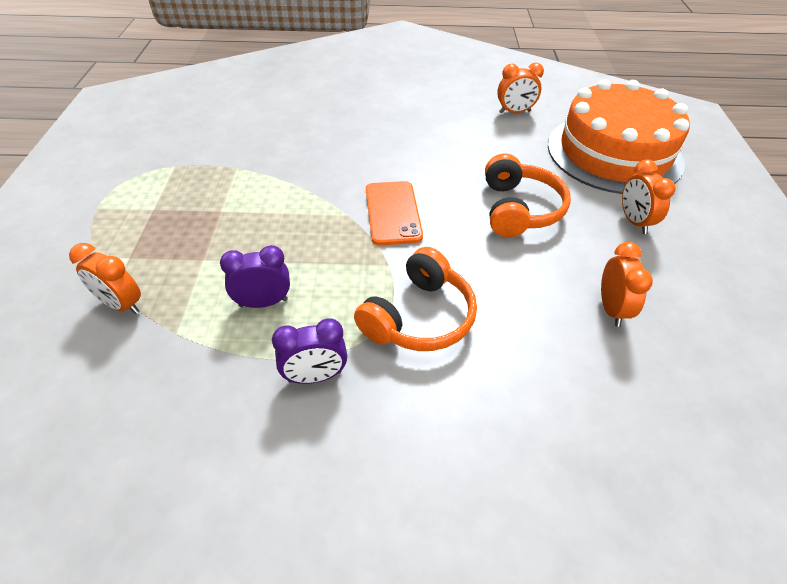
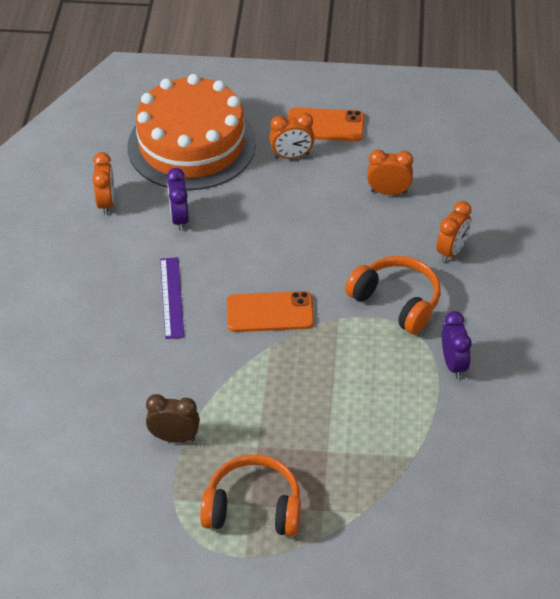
camera: 85 degrees left, 0 degrees up
(121, 305) = (383, 501): orange clock -> orange clock (451, 251)
(242, 162) = (174, 437): none -> brown clock
(263, 302) = (381, 401): purple clock -> purple clock (179, 219)
(406, 152) = (171, 297): none -> purple ruler
(519, 209) = (270, 225): orange headphones -> orange headphones (253, 508)
(703, 248) = (325, 125): none -> orange phone

